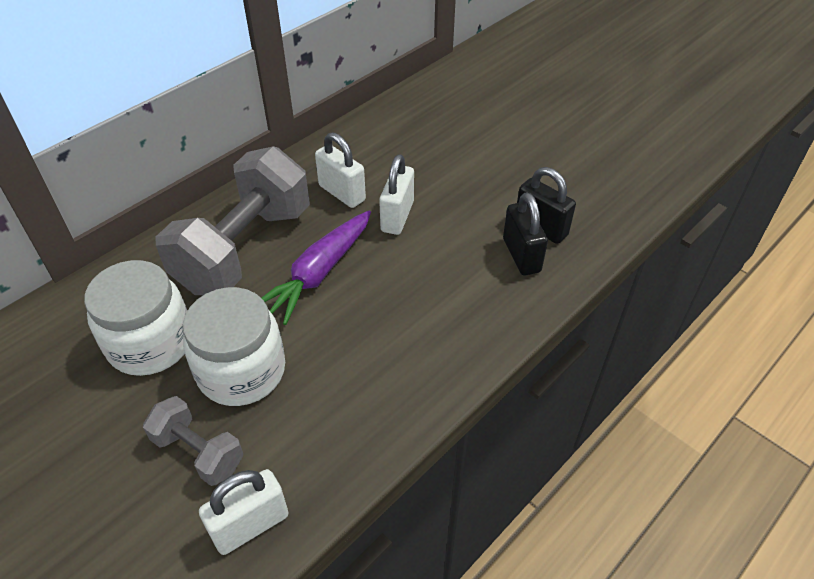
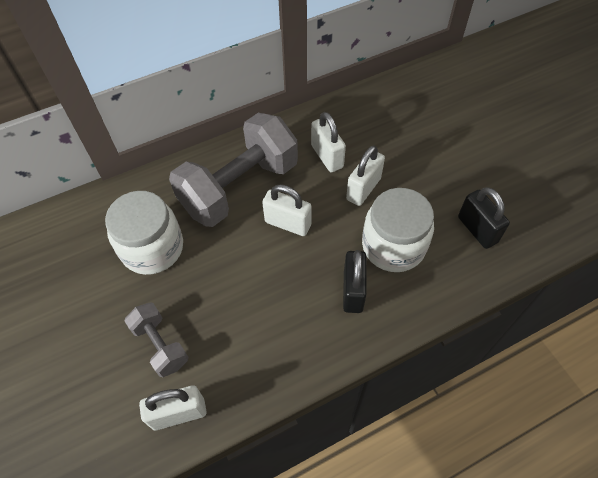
camera: 20 degrees right, 10 degrees up
(241, 371) = (208, 290): white jar -> white jar (393, 246)
(319, 273) = (288, 223): purple carrot -> white padlock
(521, 255) = (451, 251): black padlock -> black padlock (353, 291)

